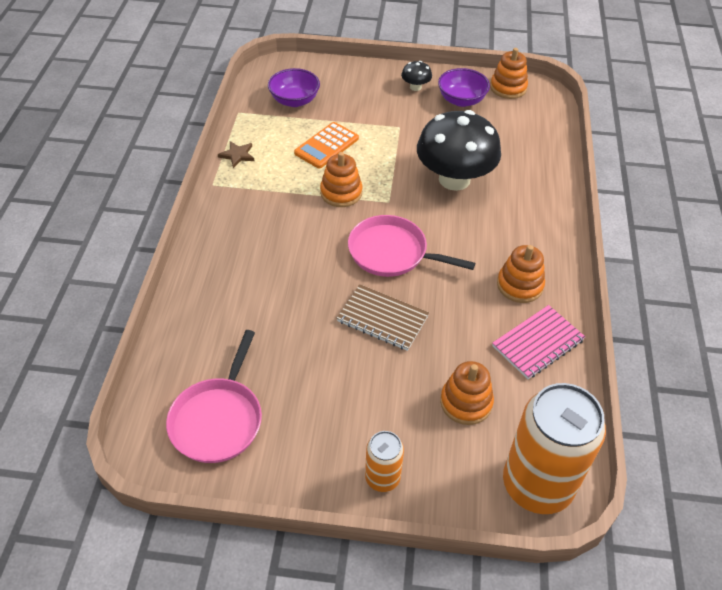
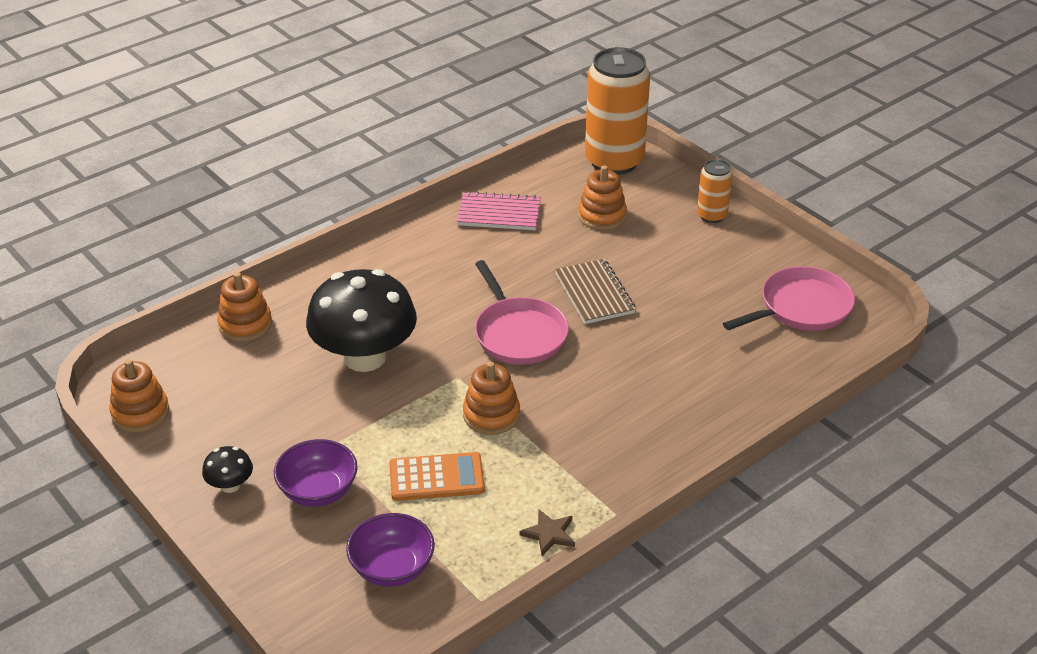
camera: 135 degrees left, 10 degrees down
(461, 100) = (213, 433): purple bowl -> purple bowl (318, 491)
(520, 285) = (451, 250): orange stacking toy -> orange stacking toy (245, 324)

